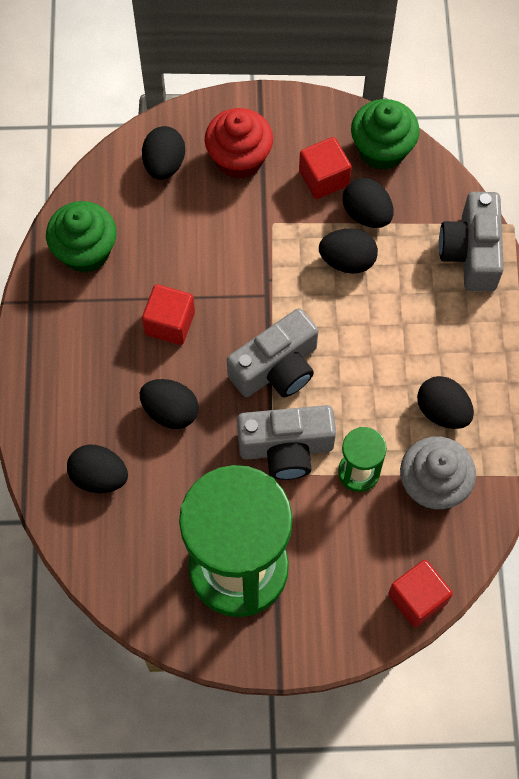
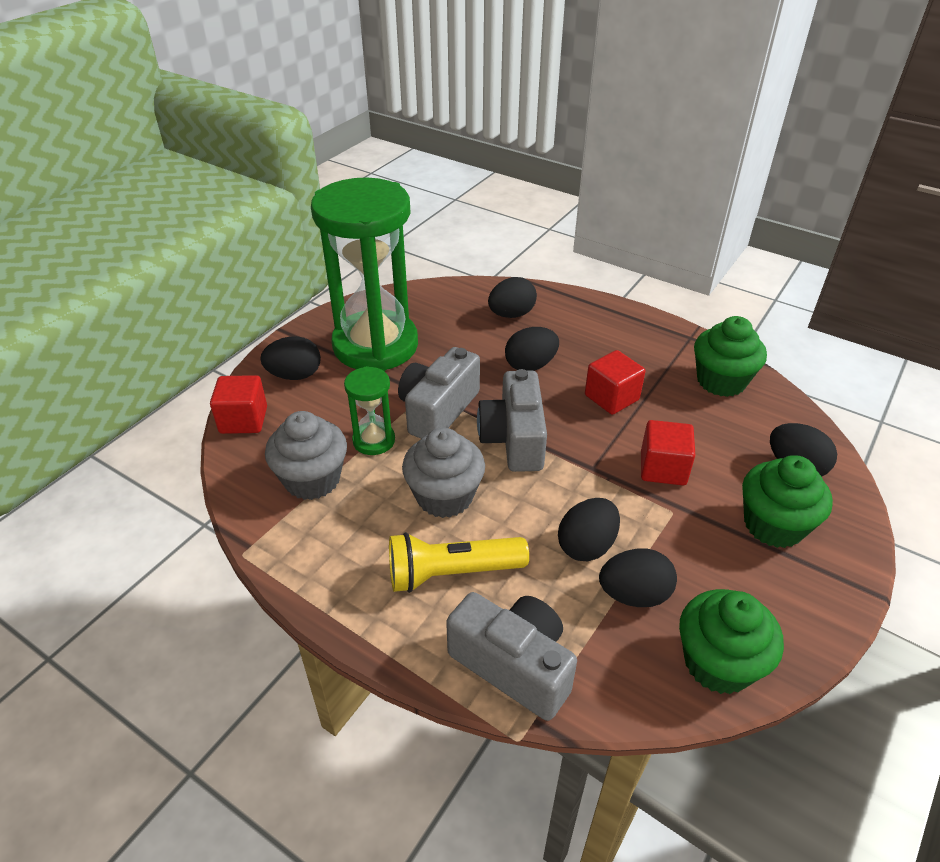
camera: 125 degrees right, 25 degrees down
(239, 158) = (773, 525): red cupcake -> green cupcake
(324, 178) = (706, 583): red cube -> red cube (663, 468)
(375, 378) = (444, 496): none -> grey cupcake
(436, 328) = (451, 573): none -> yellow flashlight
(442, 411) = (366, 526): black egg -> black egg (295, 375)

